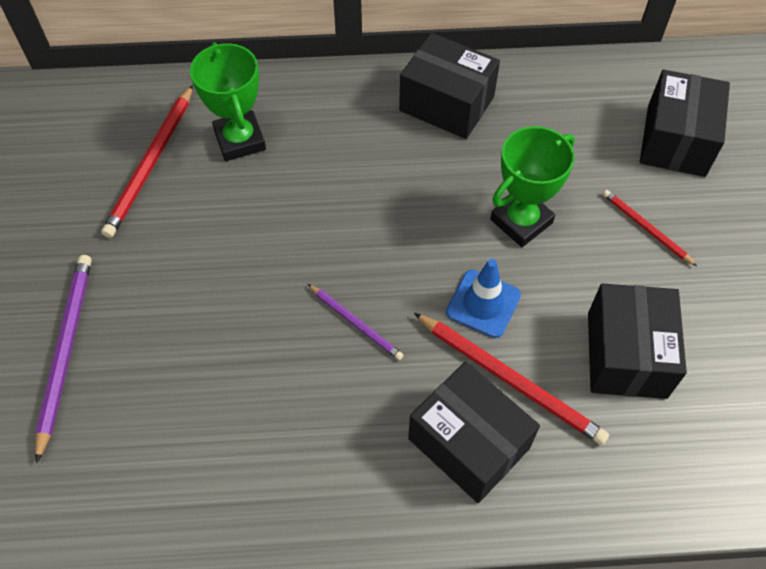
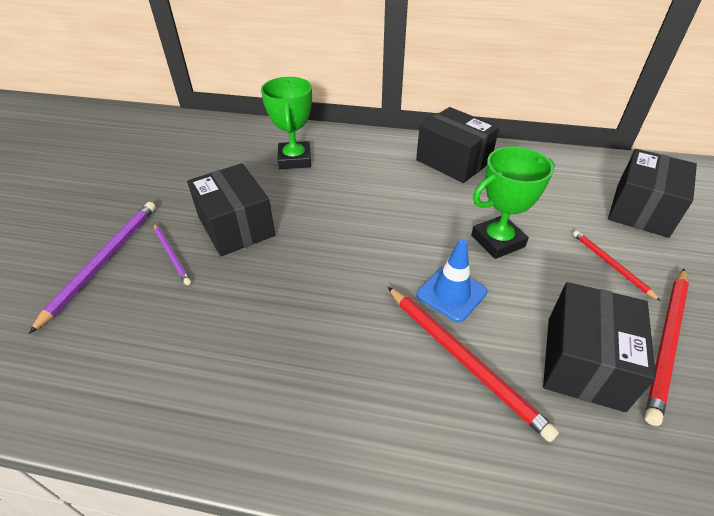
camera: 15 degrees right, 15 degrees down
(151, 163) = (228, 163): red pencil -> red pencil (666, 342)
(356, 323) = (336, 287): purple pencil -> purple pencil (172, 255)
(468, 443) = (409, 407): black box -> black box (236, 226)

